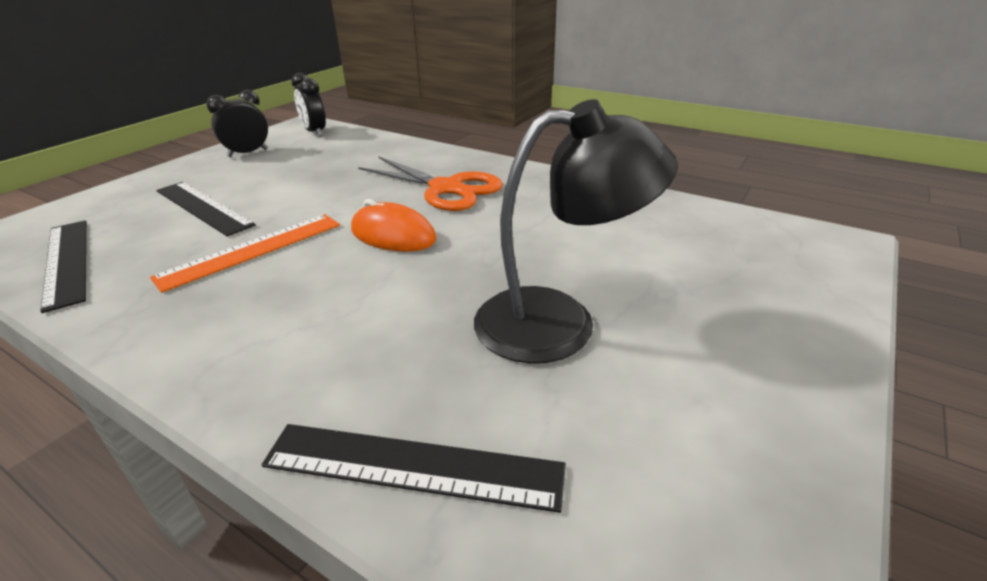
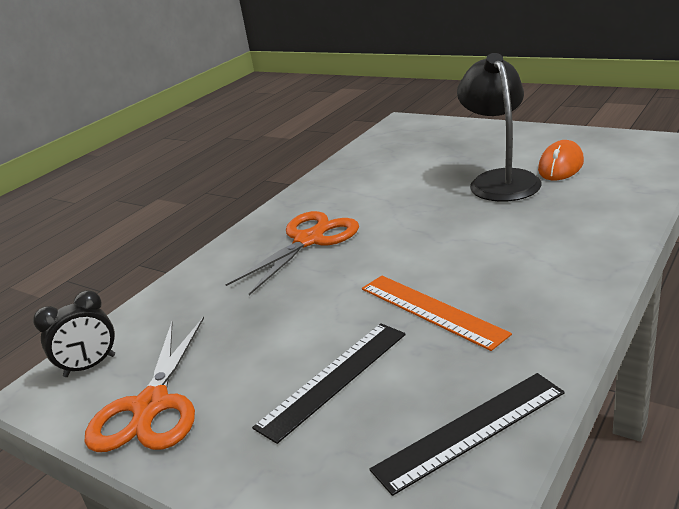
camera: 85 degrees left, 5 degrees down
(248, 153) = (152, 406): black clock -> orange scissors
(393, 235) = (399, 248): orange mouse -> orange mouse (561, 166)
(413, 465) = (625, 200): black ruler -> none

